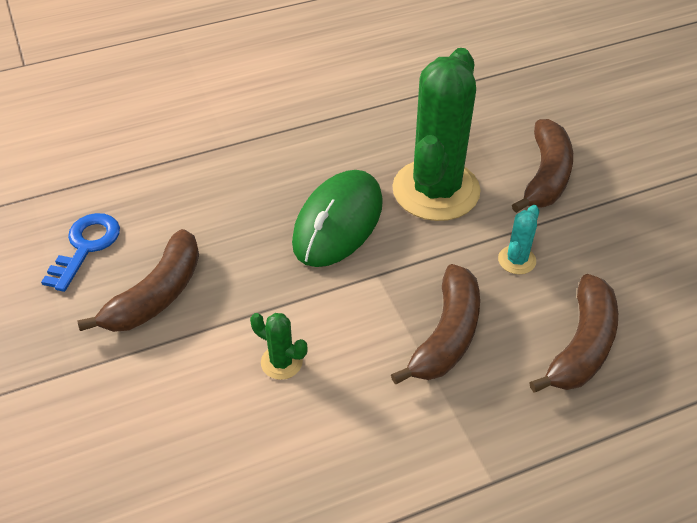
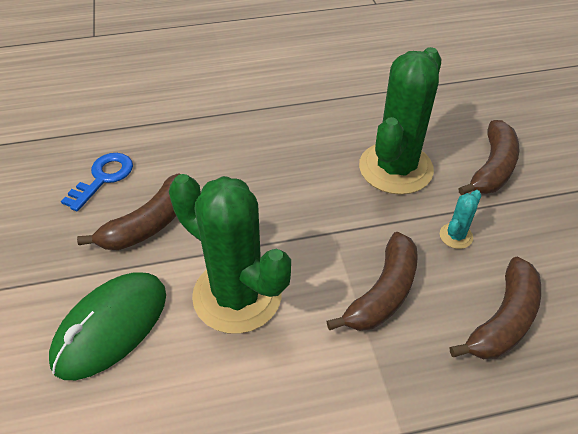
camera: 10 degrees right, 0 degrees up
(281, 362) = (237, 295): green cactus -> green cactus, size x2.48
(338, 222) = (308, 184): green mouse -> green mouse (111, 327)

